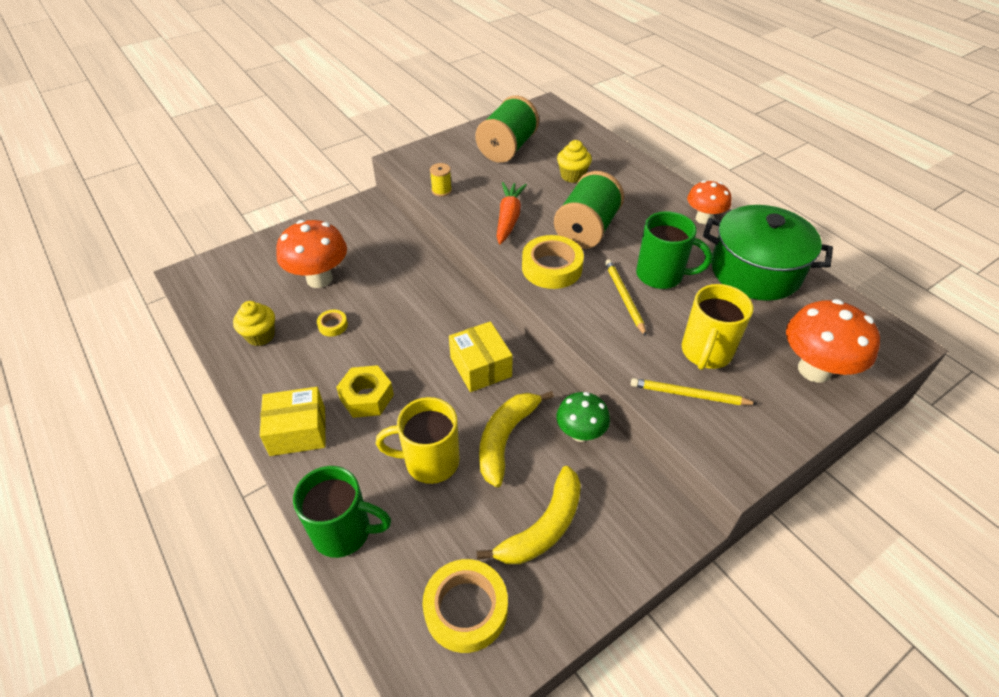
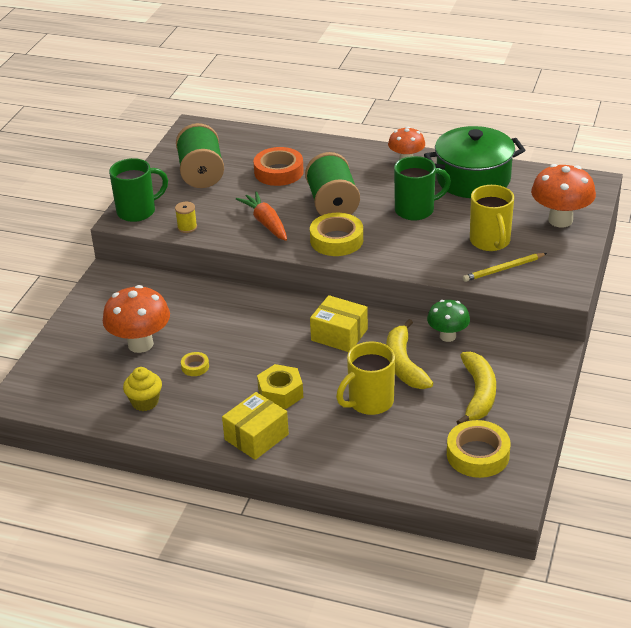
camera: 35 degrees left, 10 degrees down
(344, 532) = (360, 465): green mug -> green mug (138, 211)
(572, 176) = (279, 172): yellow cupcake -> orange tape
(624, 297) = (406, 235): yellow pencil -> none

